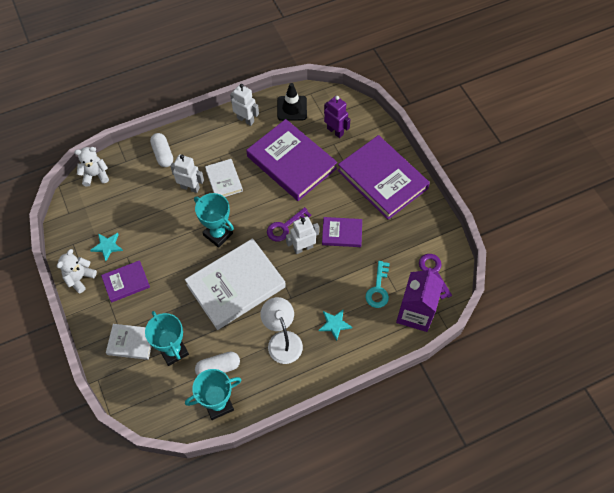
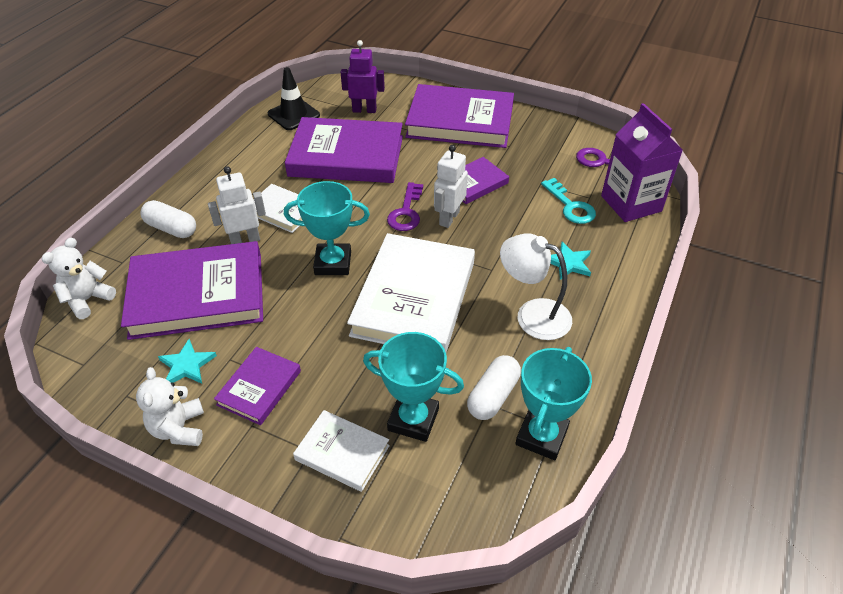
camera: 40 degrees left, 15 degrees down
(131, 342) = (342, 452): white book -> white book turned 60 degrees clockwise
(142, 208) = (197, 295): none -> purple book
(245, 120) = (249, 148): white robot -> none

